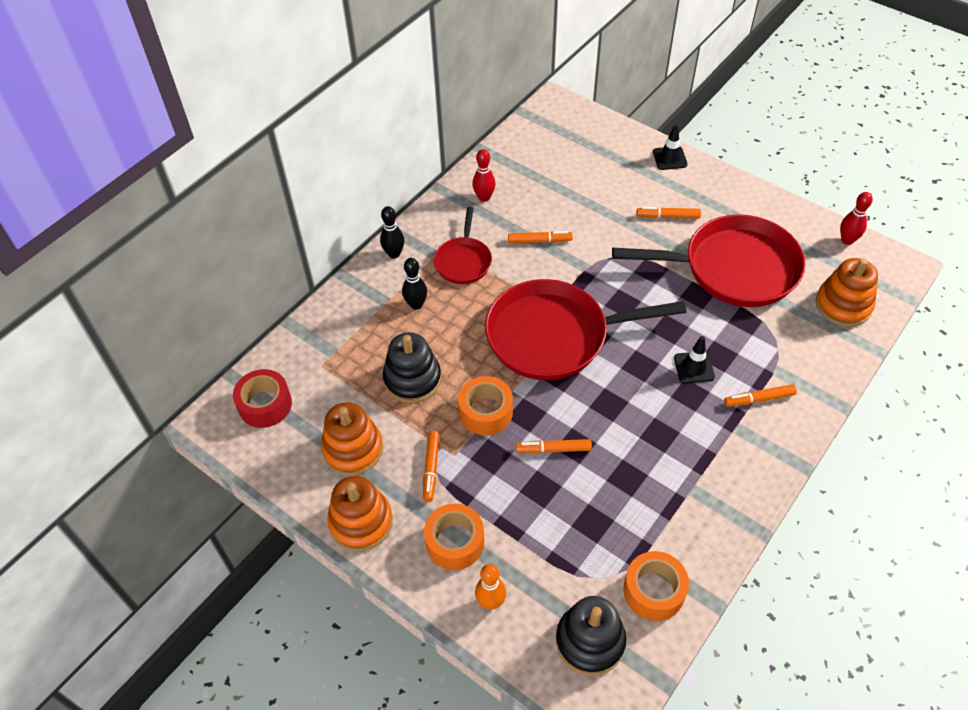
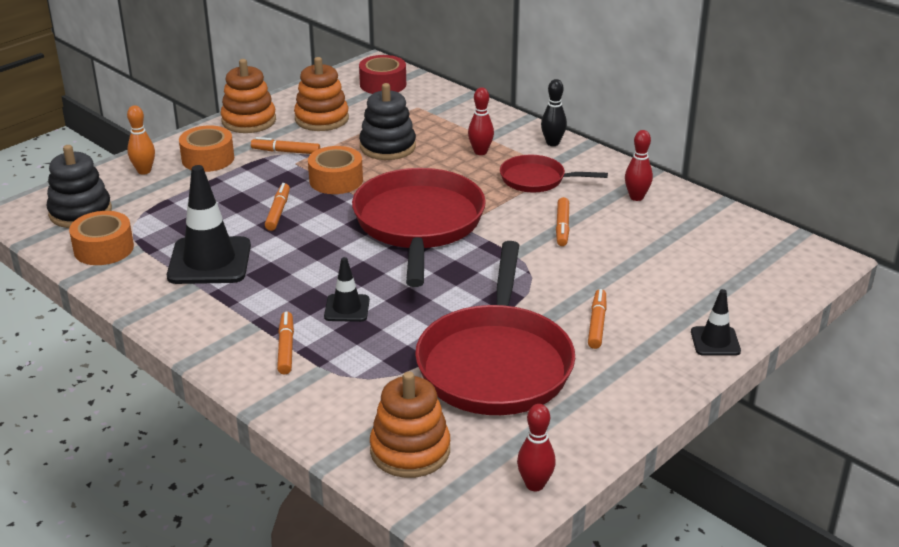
camera: 95 degrees right, 20 degrees down
(416, 304) = (480, 152): black bowling pin -> red bowling pin
(652, 487) = (209, 261): none -> black traffic cone

